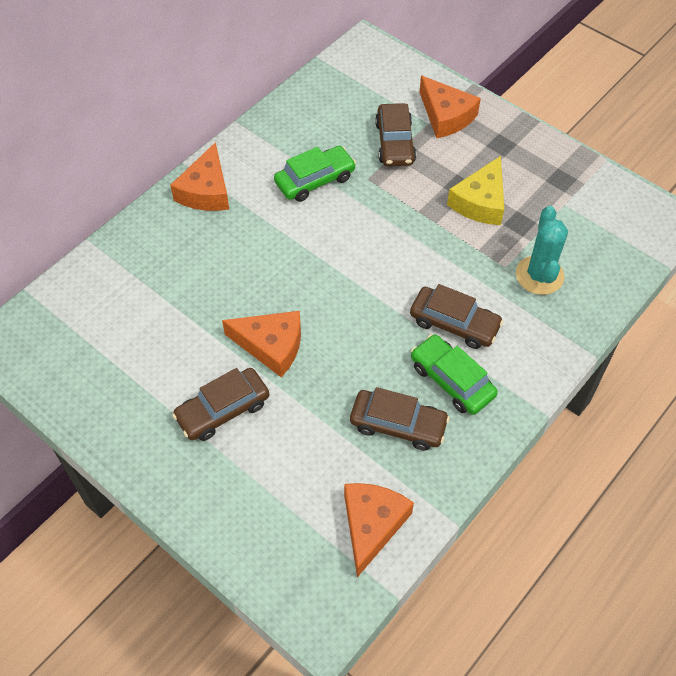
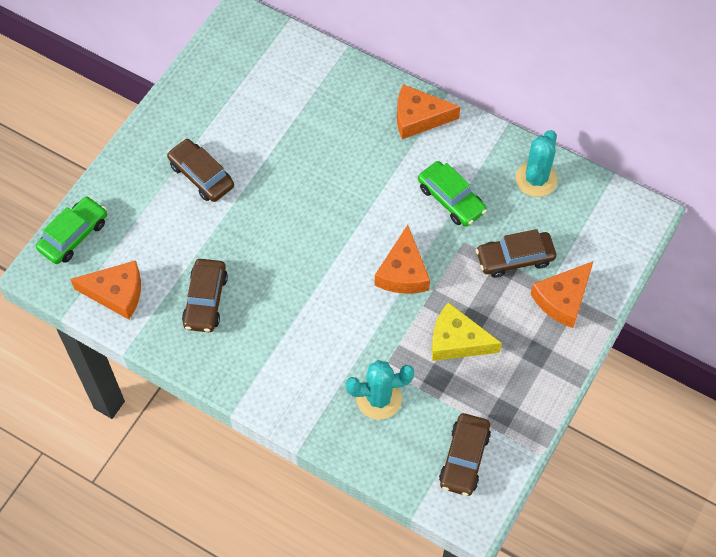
camera: 80 degrees right, 5 degrees up
(271, 346) = (266, 197): orange cheese -> orange cheese (403, 272)
(308, 112) = (536, 179): none -> turquoise cactus
(452, 380) = (254, 336): green car -> green car (74, 235)
(454, 323) = (312, 332): brown car -> brown car (464, 458)

